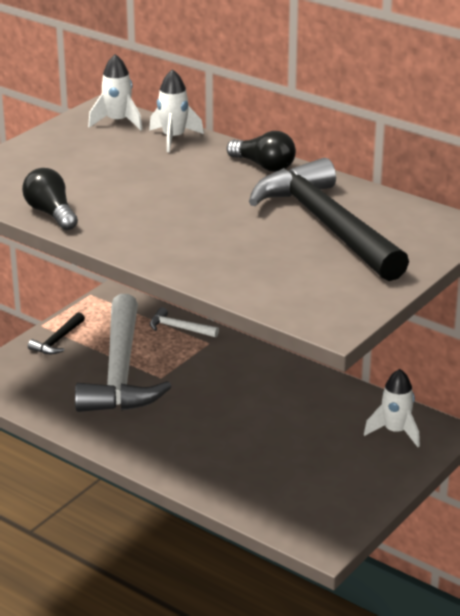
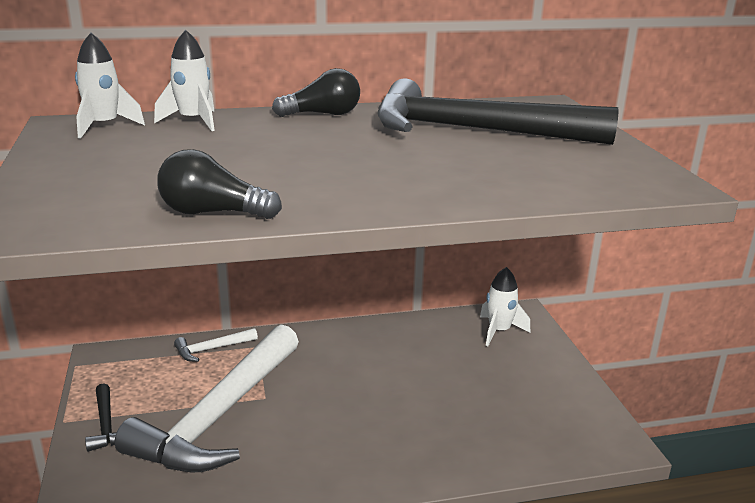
camera: 50 degrees left, 5 degrees down
(120, 371) = (219, 415): white hammer -> white hammer turned 75 degrees clockwise

